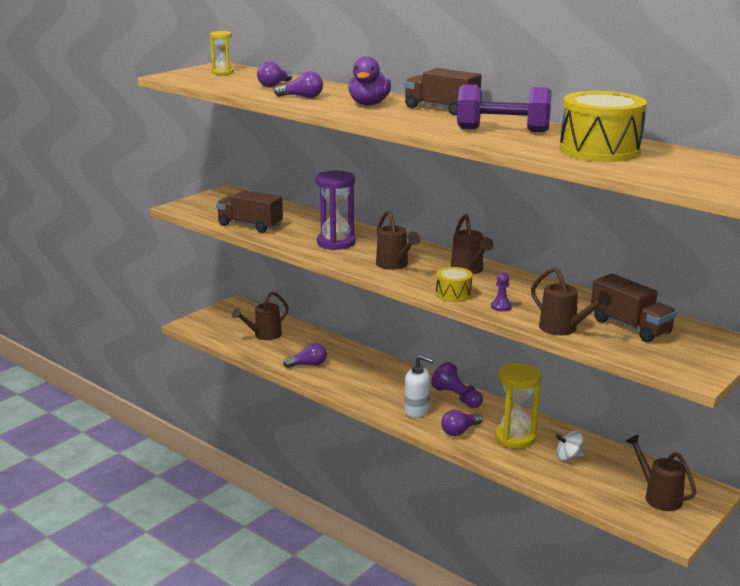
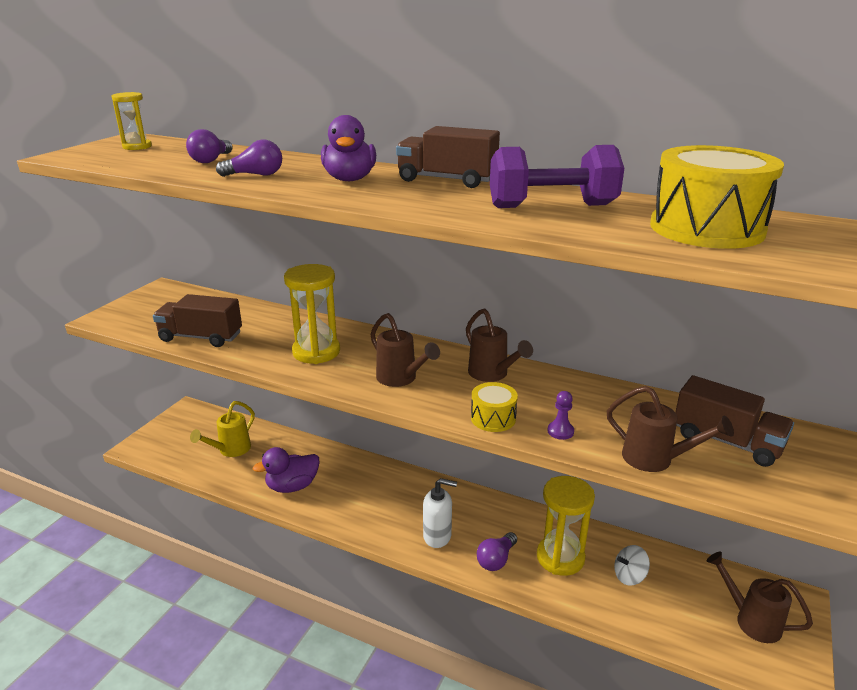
camera: 15 degrees left, 5 degrees up
(264, 335) = (231, 450): brown watering can -> yellow watering can
(308, 365) = (292, 486): purple light bulb -> purple duck
(336, 243) = (316, 352): purple hourglass -> yellow hourglass
(457, 397) = (474, 506): purple pawn -> none

